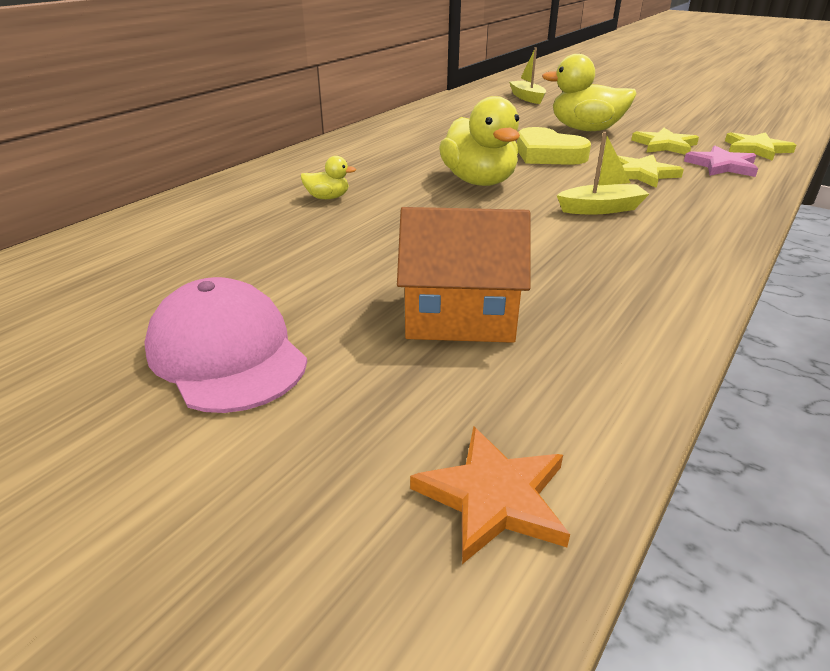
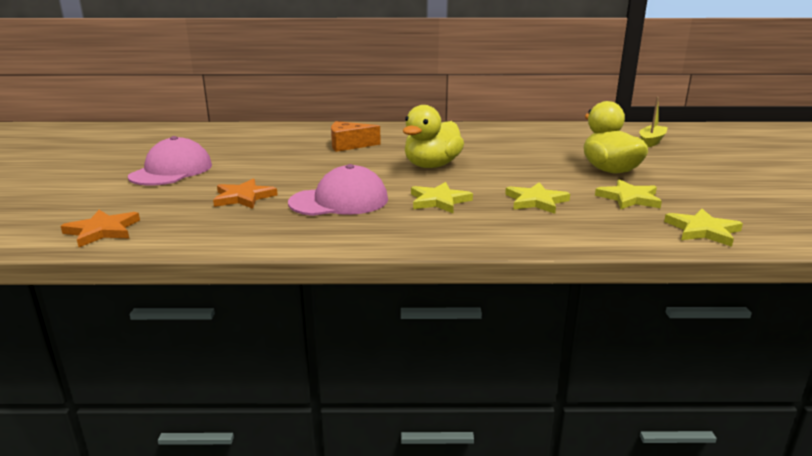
camera: 55 degrees right, 10 degrees down
(328, 198) = (349, 145): yellow duck -> orange cheese
(459, 316) = (243, 197): orange house -> orange star
(548, 154) = (522, 171): yellow heart -> none
(548, 257) = (339, 201): none -> pink cap
(601, 209) = (439, 201): yellow boat -> yellow star
(722, 166) = (617, 223): pink star -> none

